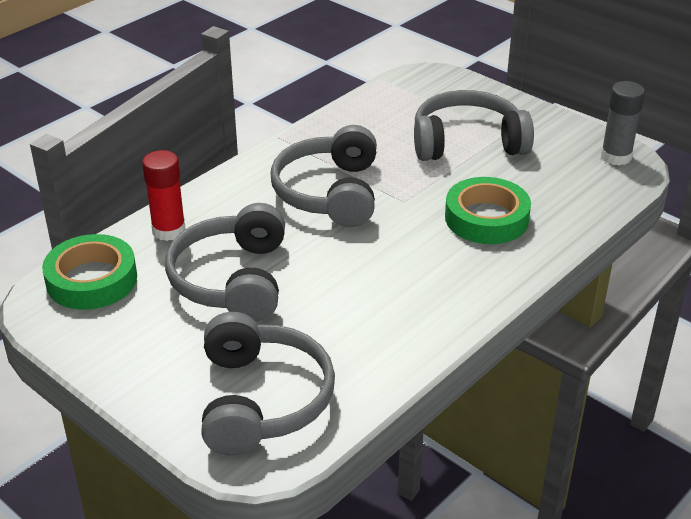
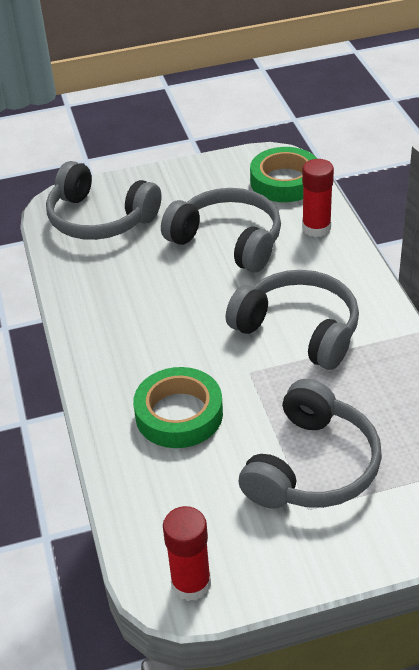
camera: 125 degrees right, 5 degrees up
(616, 156) = (191, 583): grey glue stick -> red glue stick

